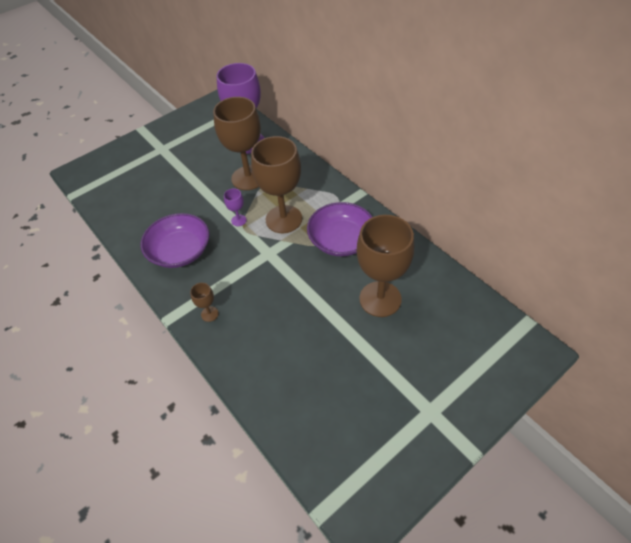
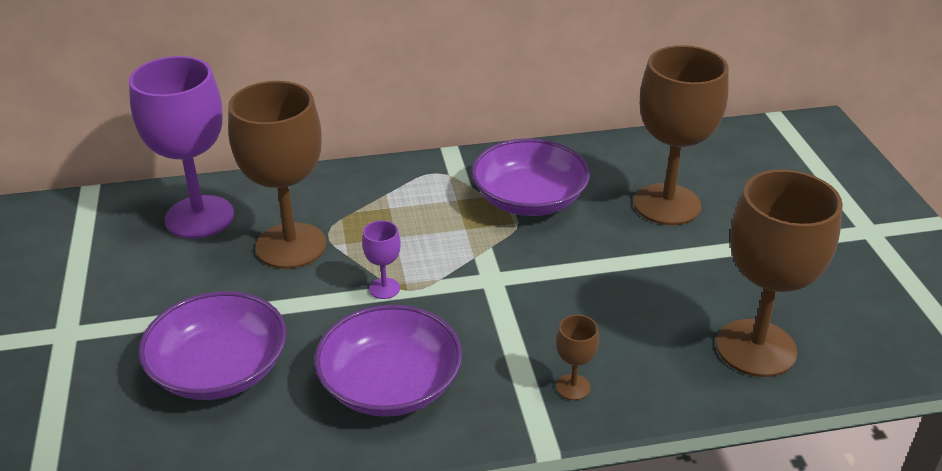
camera: 65 degrees left, 15 degrees down
(163, 198) = (219, 369): none -> purple bowl
(284, 219) = (431, 239): brown goblet -> brown goblet (756, 348)

